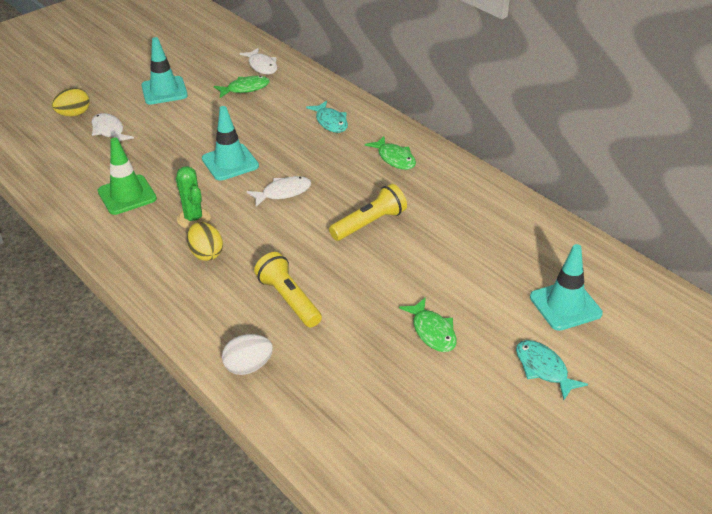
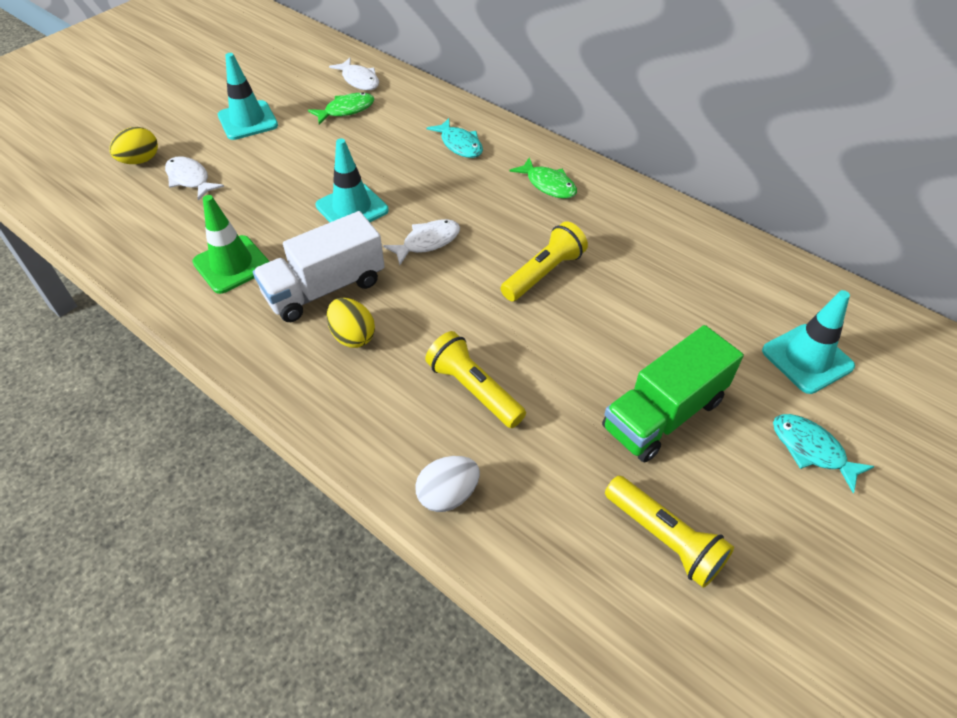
camera: 10 degrees left, 10 degrees up
(193, 218) = (325, 288): green cactus -> white truck
(404, 414) = (664, 538): none -> yellow flashlight
(432, 331) = (663, 414): green fish -> green truck

